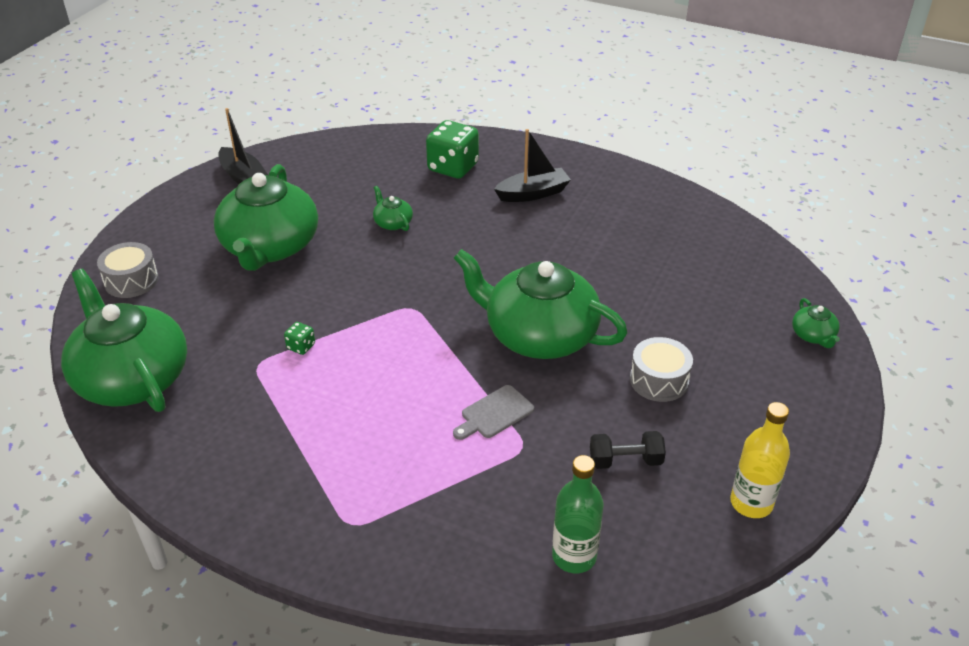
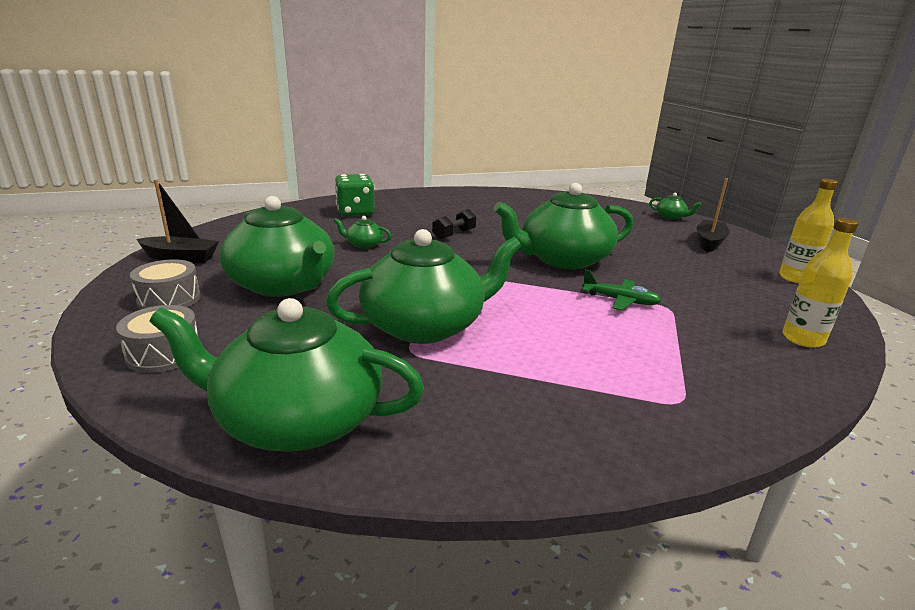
camera: 45 degrees left, 15 degrees down
(301, 346) = (425, 325): green dice -> green teapot
(494, 414) = (620, 300): grey cutting board -> green plane
(533, 193) = (430, 210): black boat -> black boat (709, 242)
(574, 556) = (802, 339): green bottle -> yellow bottle
(625, 460) = (720, 288): black dumbbell -> black dumbbell (454, 234)
(659, 380) = (656, 253): grey drum -> grey drum (169, 299)

